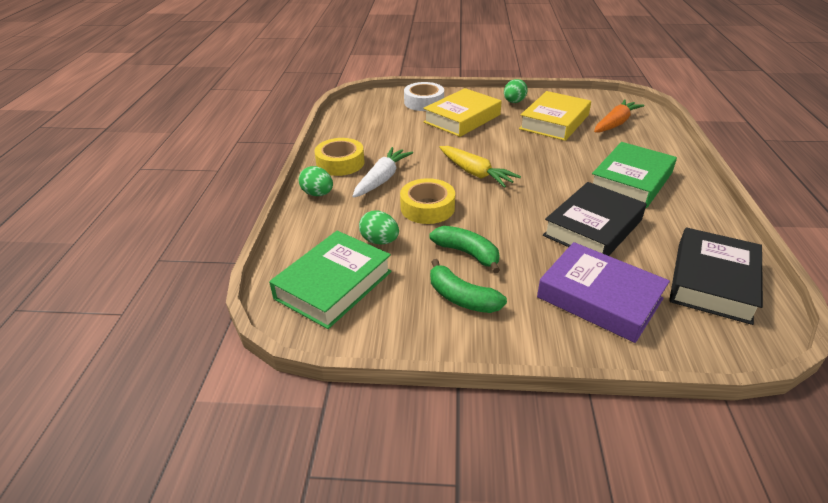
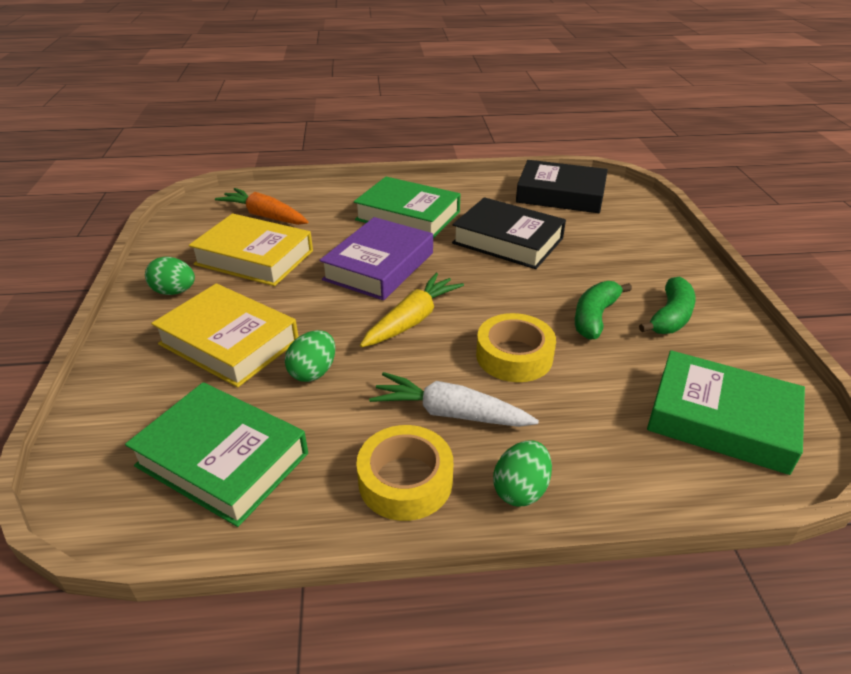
camera: 100 degrees left, 0 degrees up
(375, 121) = (222, 459): none -> green book
(379, 241) = (610, 391): green egg -> green egg (313, 372)
(424, 102) = (143, 396): white tape -> none
(599, 298) = (616, 242): purple book -> purple book (379, 266)

